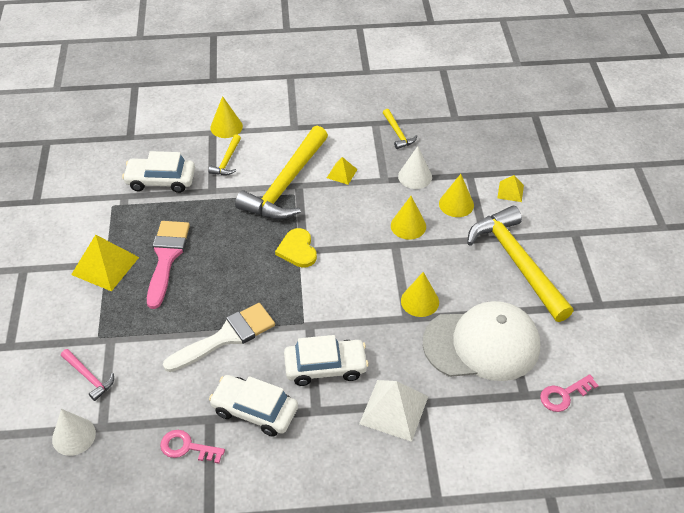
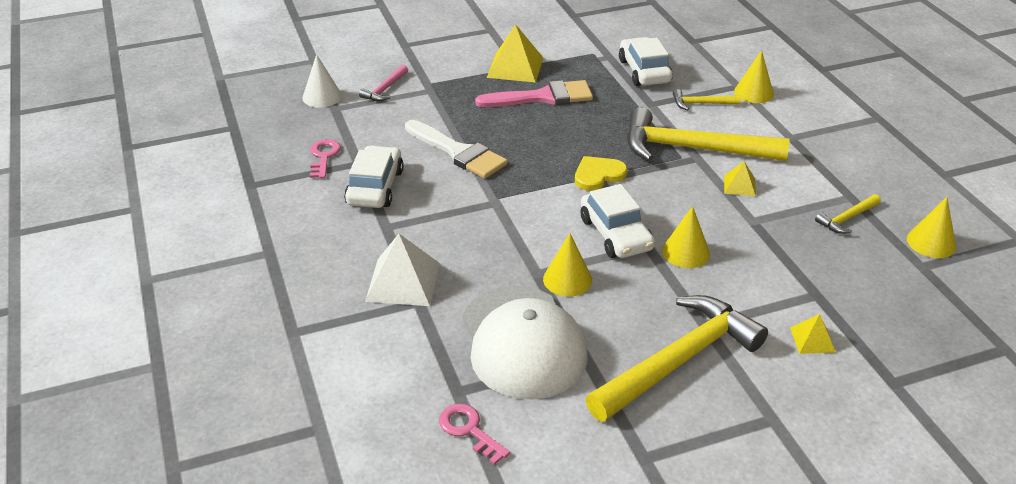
camera: 75 degrees right, 10 degrees down
(325, 367) = (444, 223): white car -> white car (616, 234)
(415, 176) = (777, 245): white cone -> none
(456, 204) = (751, 289): yellow cone -> yellow cone (931, 242)

